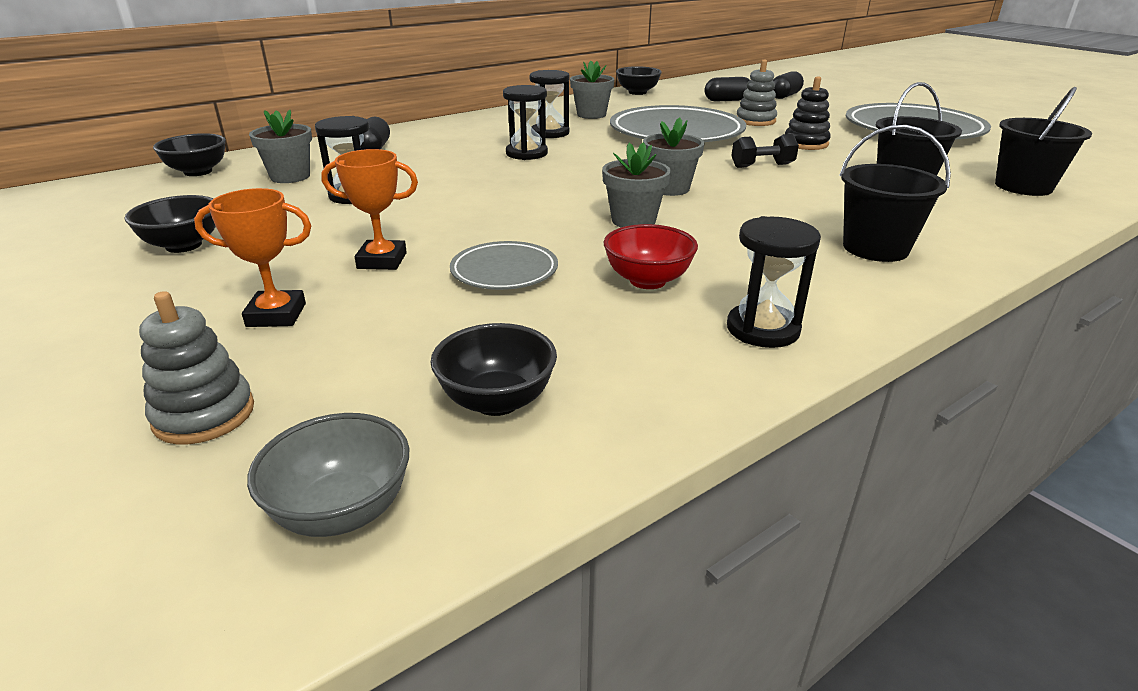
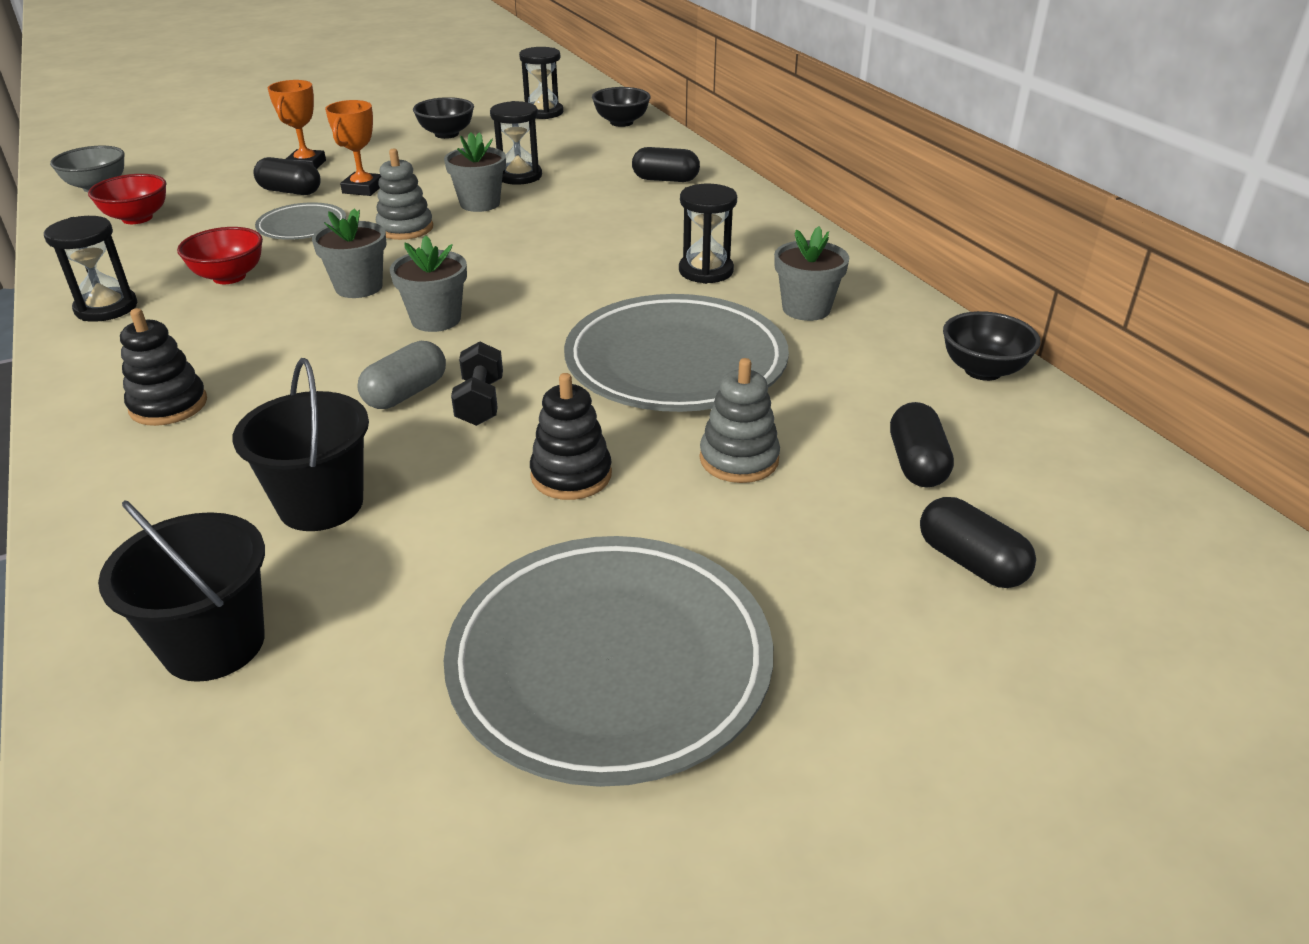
camera: 100 degrees right, 5 degrees up
(204, 414) = (211, 158): grey stacking toy -> grey stacking toy (405, 228)
(290, 177) = (589, 152): grey flower pot -> grey flower pot (480, 203)
(387, 303) = (290, 191): none -> black capsule
(497, 401) = (137, 218): black bowl -> red bowl
(526, 153) = (615, 251): black hourglass -> black hourglass (543, 112)
(773, 183) = (406, 393): none -> grey capsule
(875, 248) = (168, 405): black bucket -> black stacking toy

